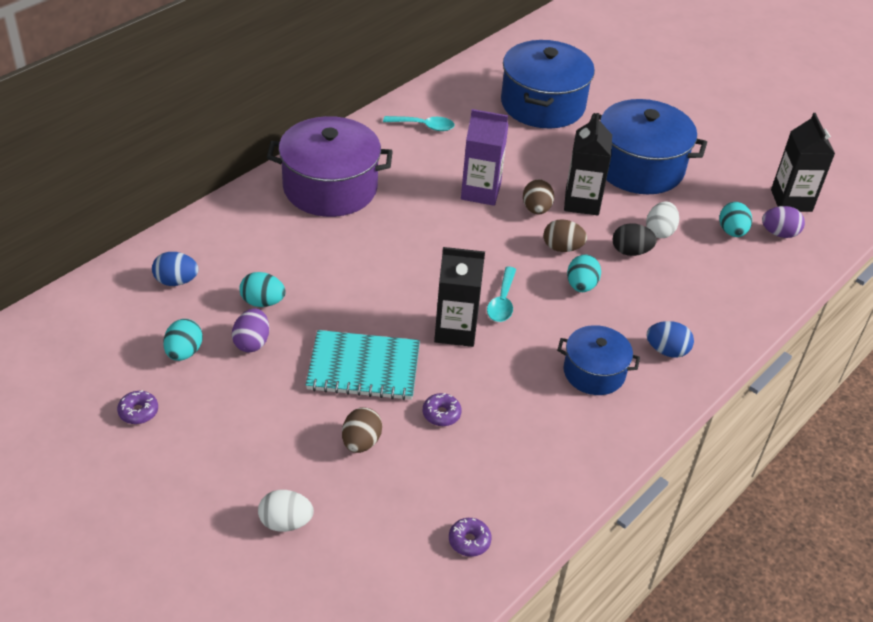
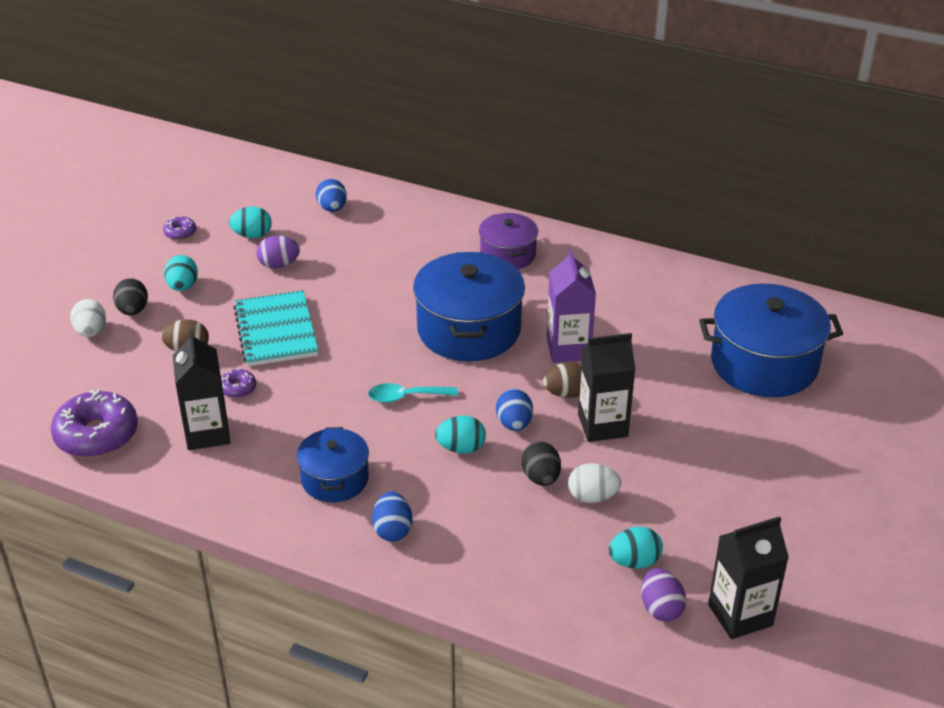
camera: 75 degrees right, 5 degrees down
(262, 302) = (330, 257): turquoise egg -> turquoise egg (183, 287)
(266, 478) = (133, 310): none -> black egg
(330, 187) = (508, 254): purple pot -> purple pot, size x0.58
(424, 126) = (650, 288): turquoise spoon -> none
(455, 330) = (349, 374): black carton -> black carton (207, 433)
(469, 541) = (97, 435): purple donut -> purple donut, size x2.16
(562, 248) = (514, 424): brown egg -> blue egg
(639, 167) = (703, 462): blue pot -> blue pot (469, 329)

